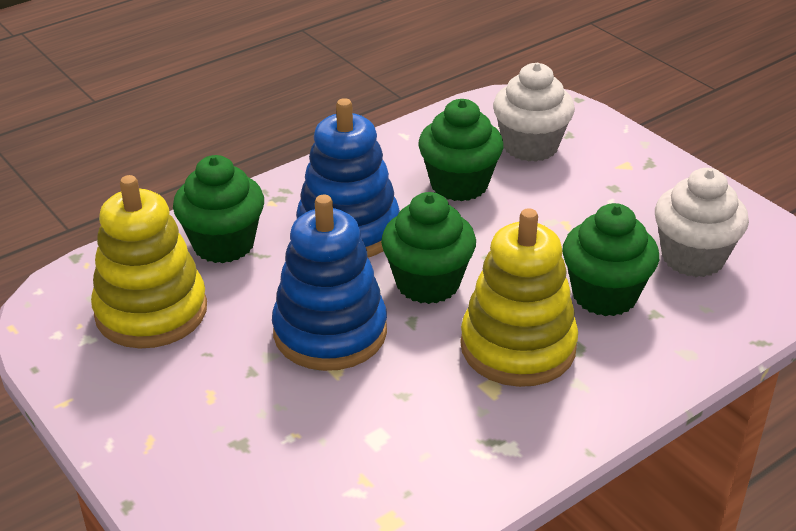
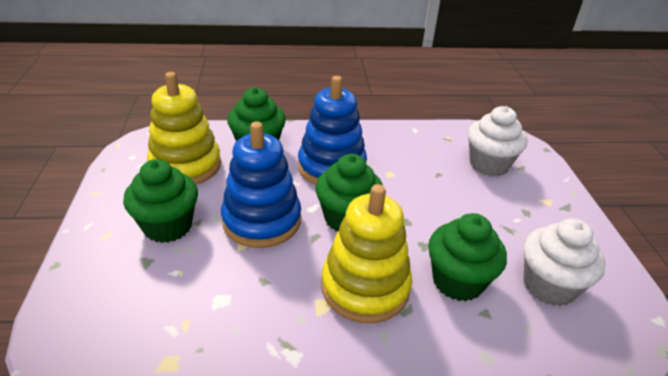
camera: 30 degrees right, 0 degrees up
(459, 184) = (422, 169): green cupcake -> green cupcake (168, 226)

